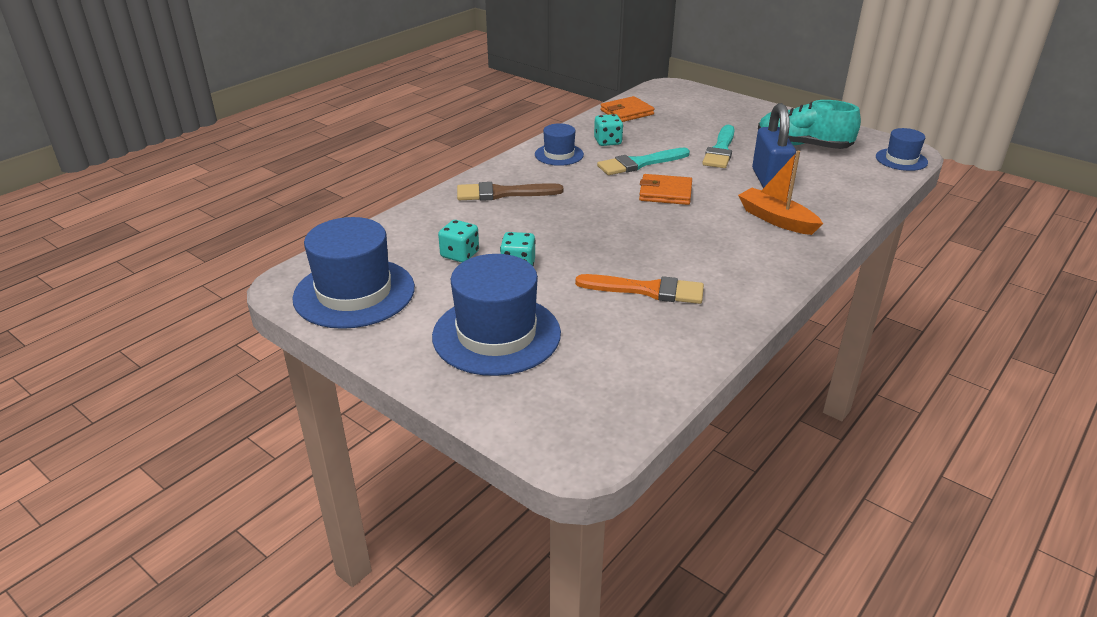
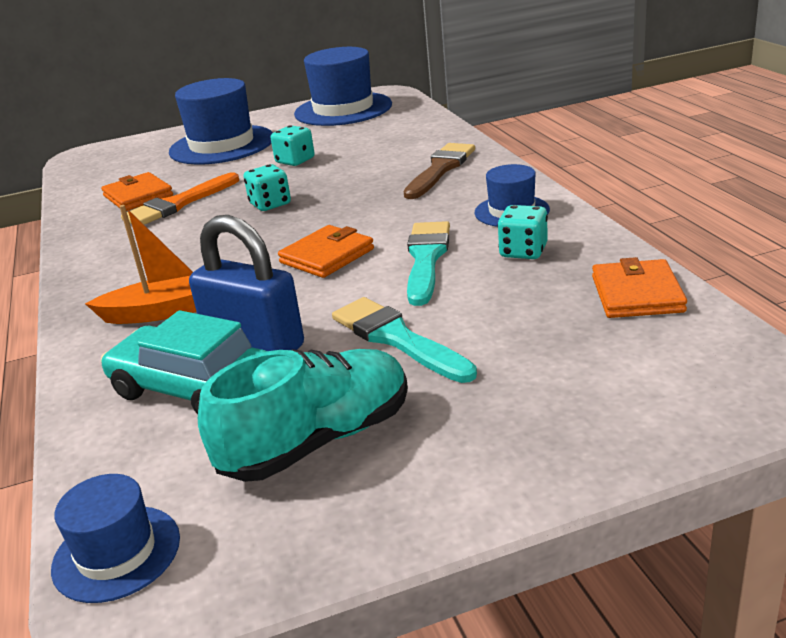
camera: 125 degrees right, 5 degrees down
(460, 254) = (346, 142): turquoise dice -> turquoise dice (270, 204)
(651, 325) = (138, 196): none -> orange wallet
(816, 183) = (193, 388): none -> turquoise car

